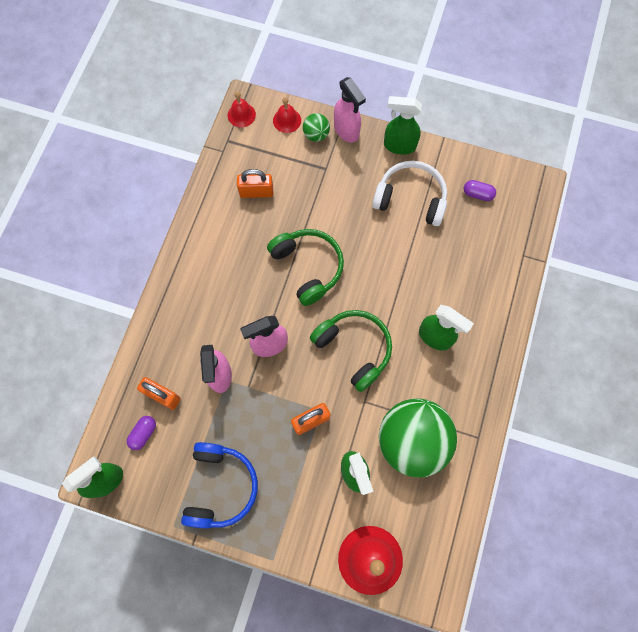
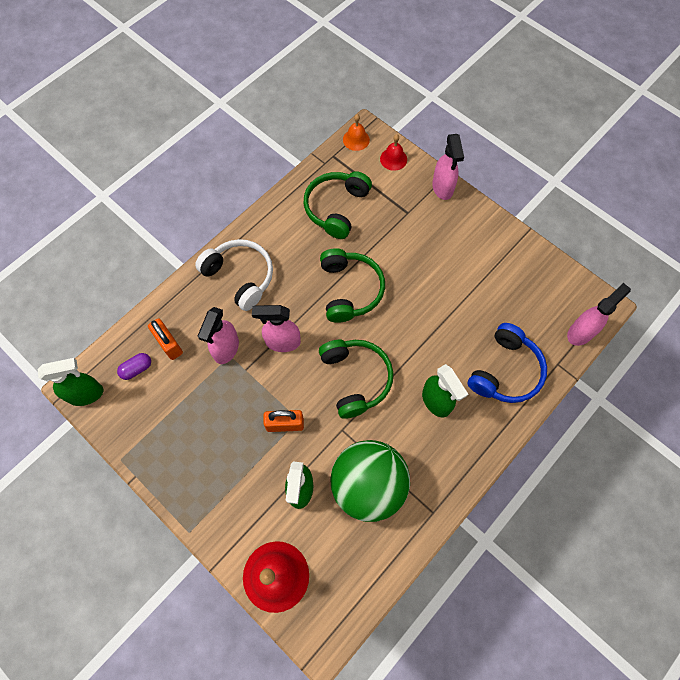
camera: 25 degrees right, 5 degrees down
(220, 486) = (177, 445): blue headphones -> blue headphones (505, 371)
(241, 115) = (356, 139): red bell -> orange bell
(256, 192) = (336, 208): orange padlock -> green headphones
(316, 135) = (413, 181): green ball -> none
(399, 146) = (484, 219): green spray bottle -> none
(410, 199) = (473, 269): white headphones -> white headphones (240, 277)
(477, 194) = (539, 291): purple capsule -> none
(530, 217) = (581, 332): none -> pink spray bottle

